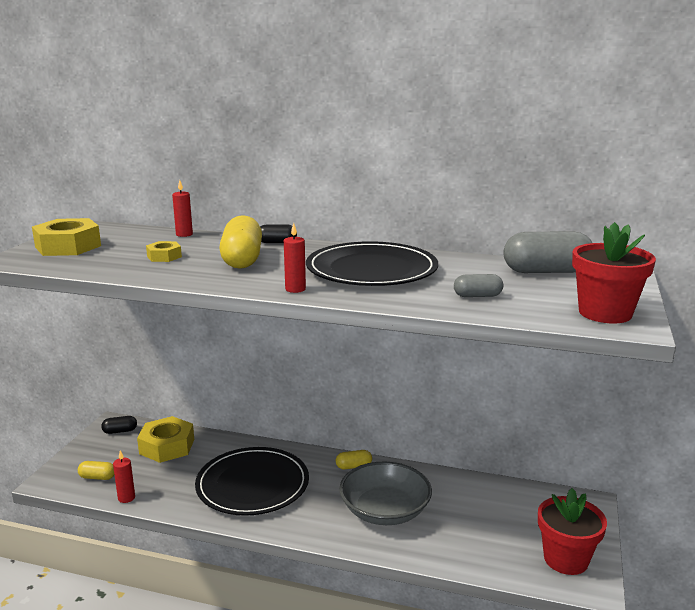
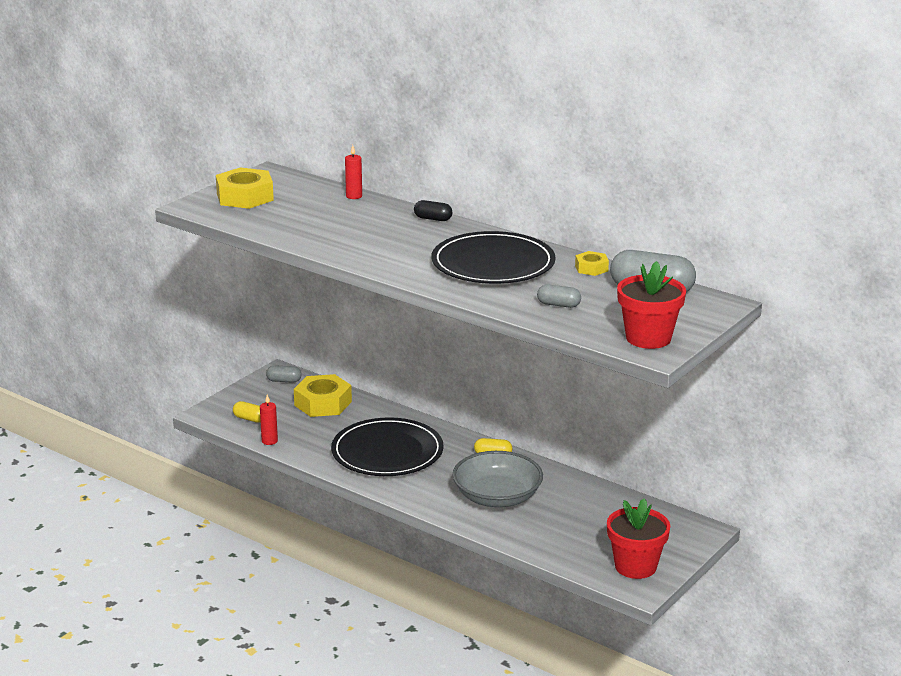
camera: 20 degrees right, 5 degrees up
(120, 431) = (284, 381): black capsule -> grey capsule
(164, 256) = (322, 221): yellow nut -> yellow nut (591, 268)
(242, 259) = (388, 235): yellow capsule -> none
(295, 289) = (410, 274): red candle -> none

